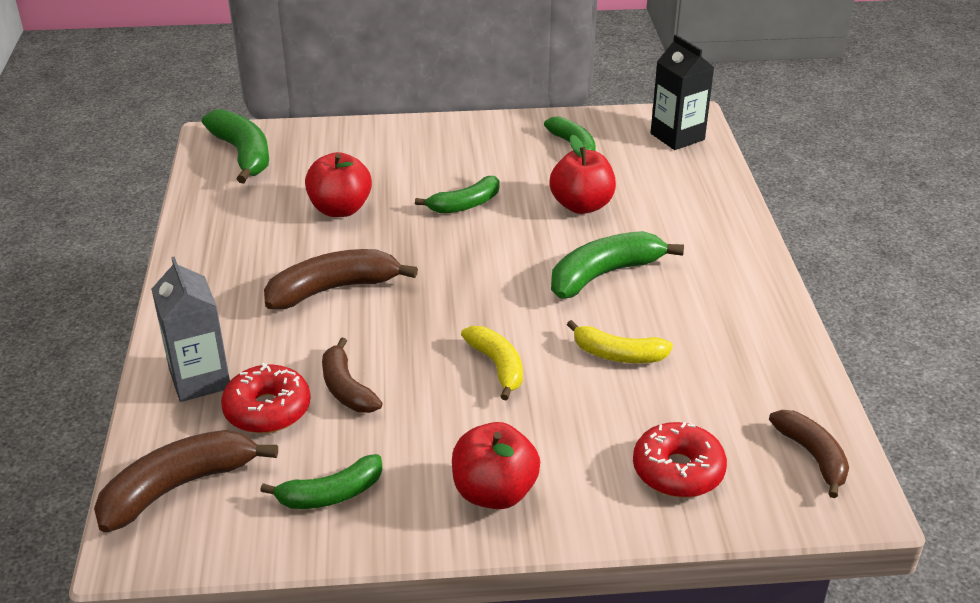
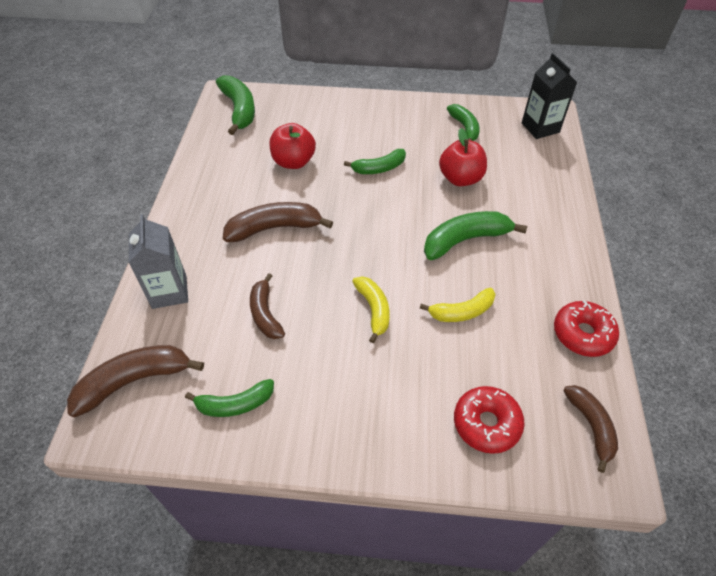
camera: 10 degrees right, 15 degrees up
(267, 410) = (208, 324): red donut -> red donut (582, 334)
(494, 492) = (349, 421): red apple -> none
(618, 355) = (462, 312): yellow banana -> yellow banana turned 45 degrees counterclockwise

